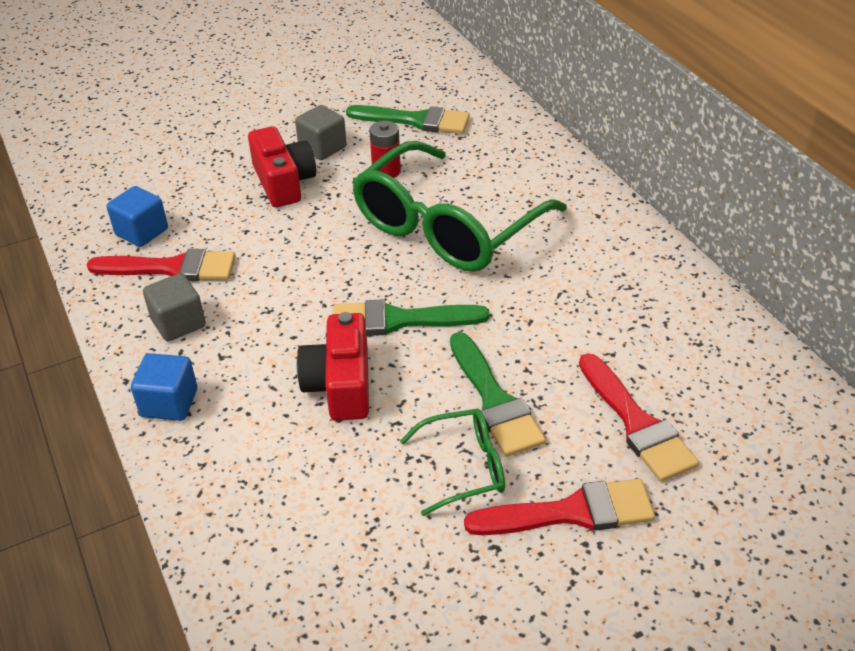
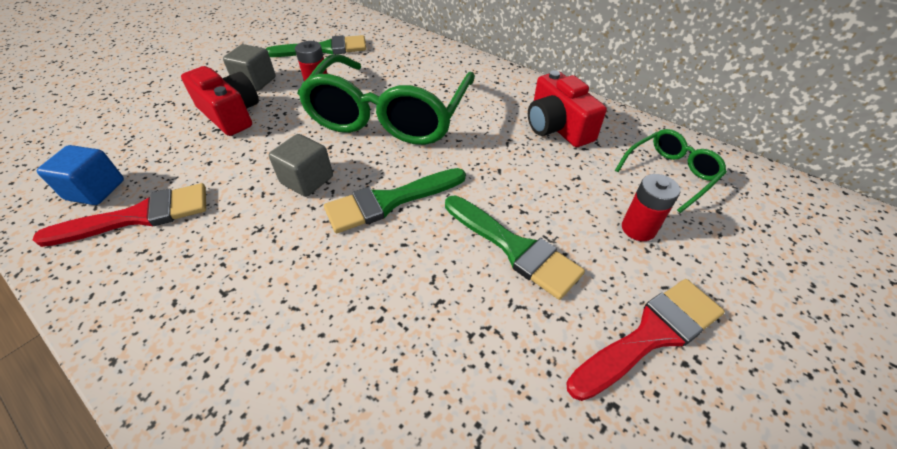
camera: 25 degrees left, 5 degrees up
(169, 403) = (177, 370): blue cube -> none
(178, 323) = (162, 271): grey cube -> grey cube (307, 180)
(340, 384) = (364, 281): red camera -> red camera (557, 127)
(465, 467) = (529, 325): green glasses -> green glasses (670, 173)
(636, 423) = (638, 228): red brush -> red battery

